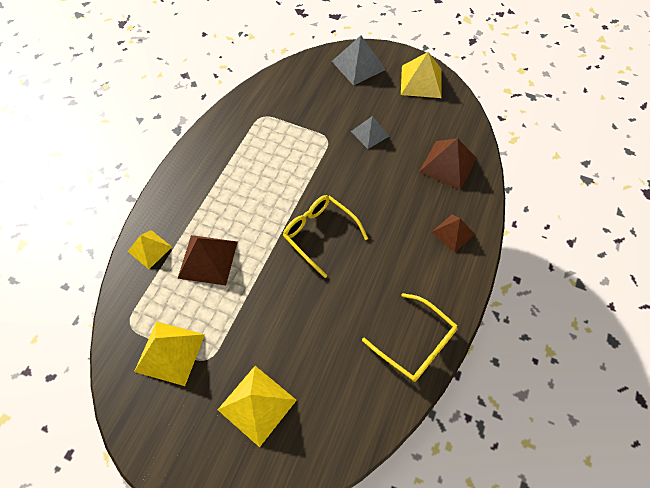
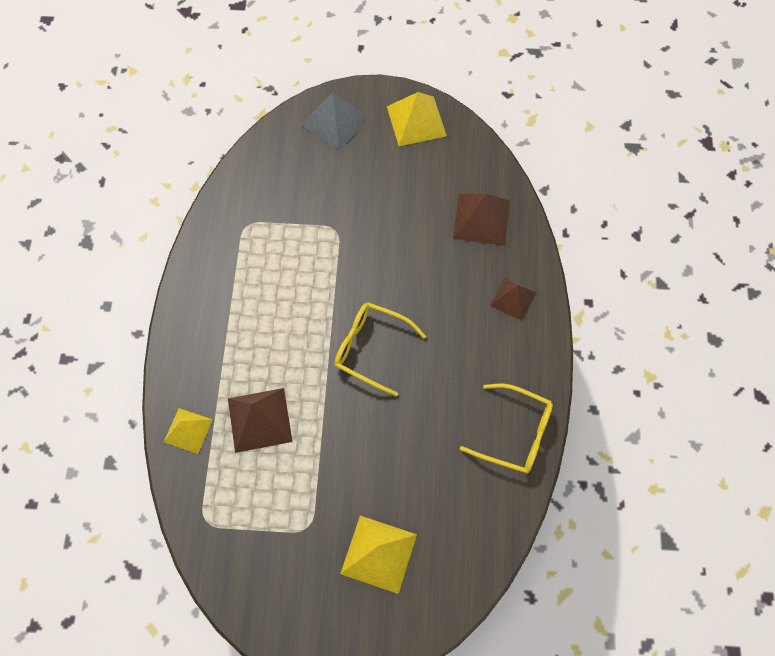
camera: 20 degrees left, 5 degrees up
(170, 352) = (264, 535): yellow pyramid -> none
(370, 133) = (381, 208): grey pyramid -> none

